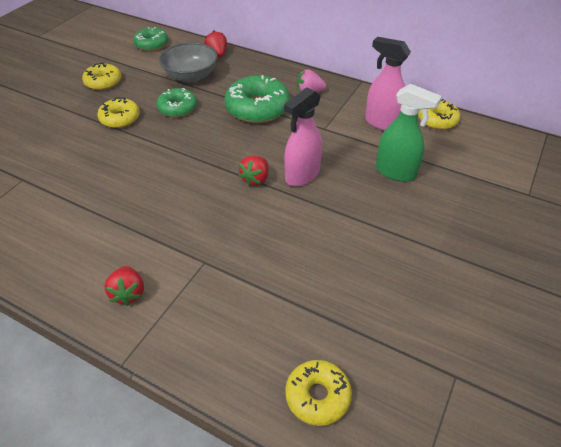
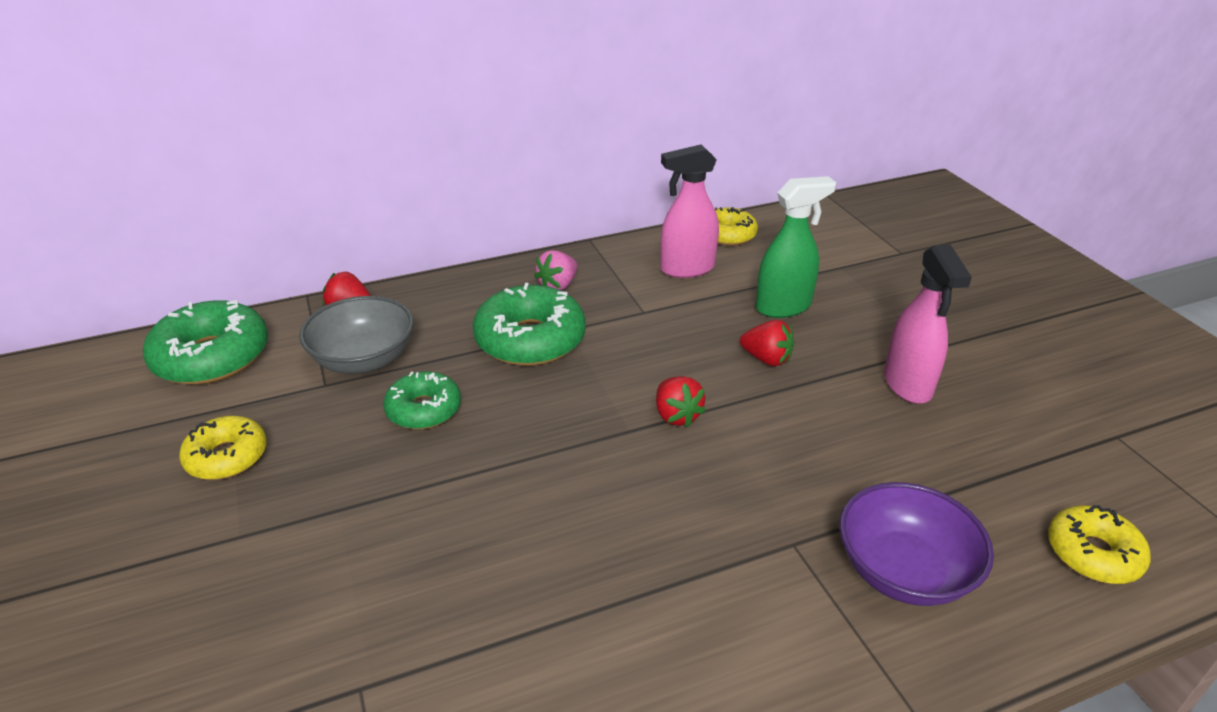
camera: 50 degrees left, 10 degrees down
(120, 118) = (360, 482): yellow donut -> none
(128, 293) = (790, 659): red strawberry -> red strawberry (766, 359)
(151, 44) = (212, 357): green donut -> green donut, size x1.63
(223, 312) = (903, 571): none -> purple bowl
(302, 175) = (713, 375): pink spray bottle -> pink spray bottle (908, 385)

